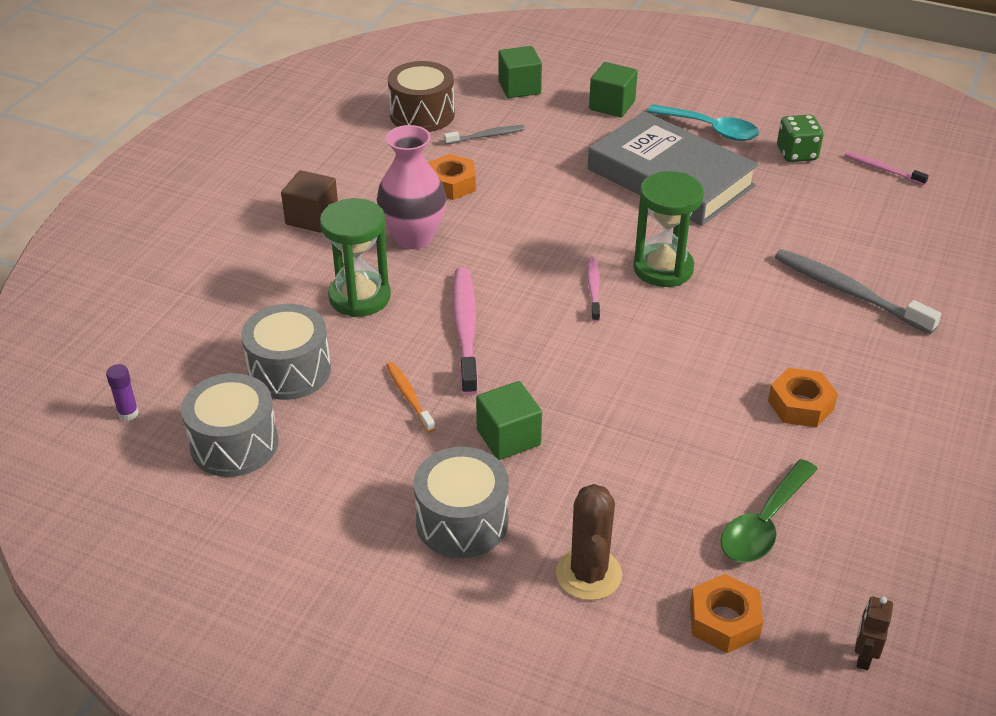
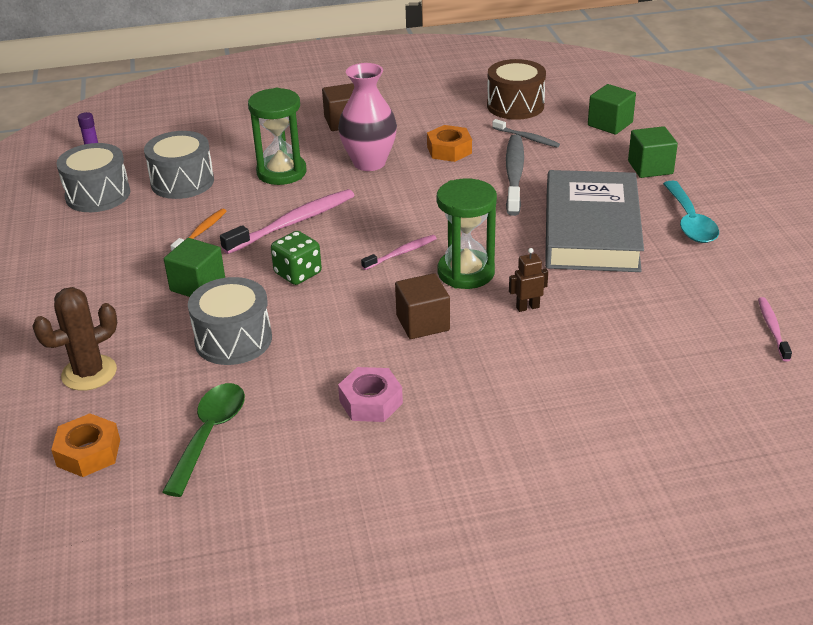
camera: 55 degrees right, 5 degrees down
(462, 521) = (98, 302): grey drum -> grey drum (233, 340)
(714, 326) = (422, 323): none -> brown cube
(764, 524) = (209, 434): green spoon -> green spoon turned 105 degrees clockwise
(797, 154) = (722, 275): green dice -> green dice (298, 273)
(800, 405) = (371, 402): orange nut -> pink nut
(848, 292) = (555, 374): grey toothbrush -> grey toothbrush (514, 174)
(863, 657) = (100, 540): brown robot -> brown robot (527, 307)

